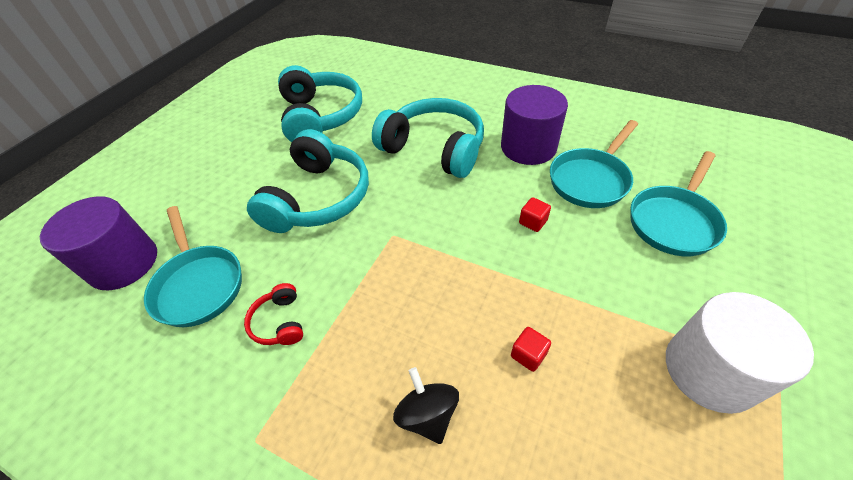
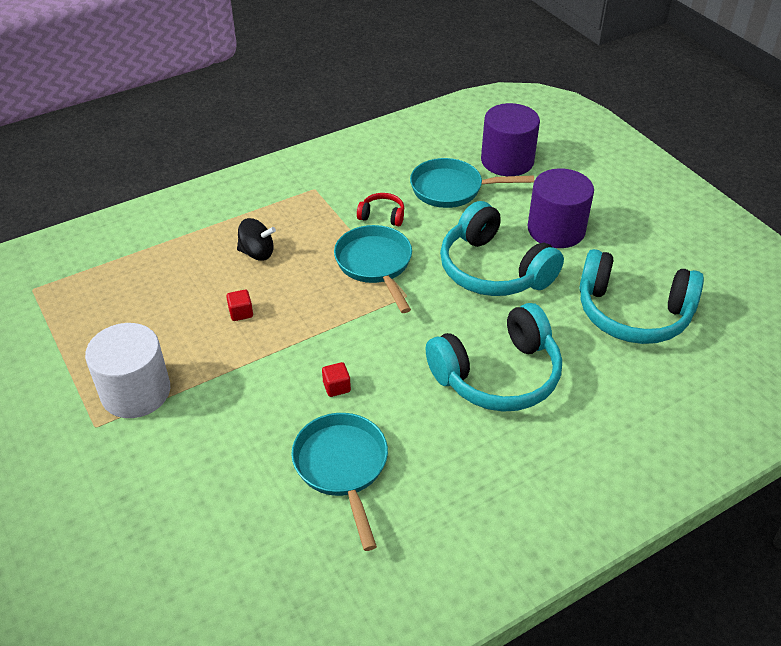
camera: 120 degrees right, 5 degrees down
(528, 147) = (434, 452): purple cylinder -> purple cylinder (556, 230)
(674, 221) = (239, 487): turquoise pan -> turquoise pan (375, 265)

